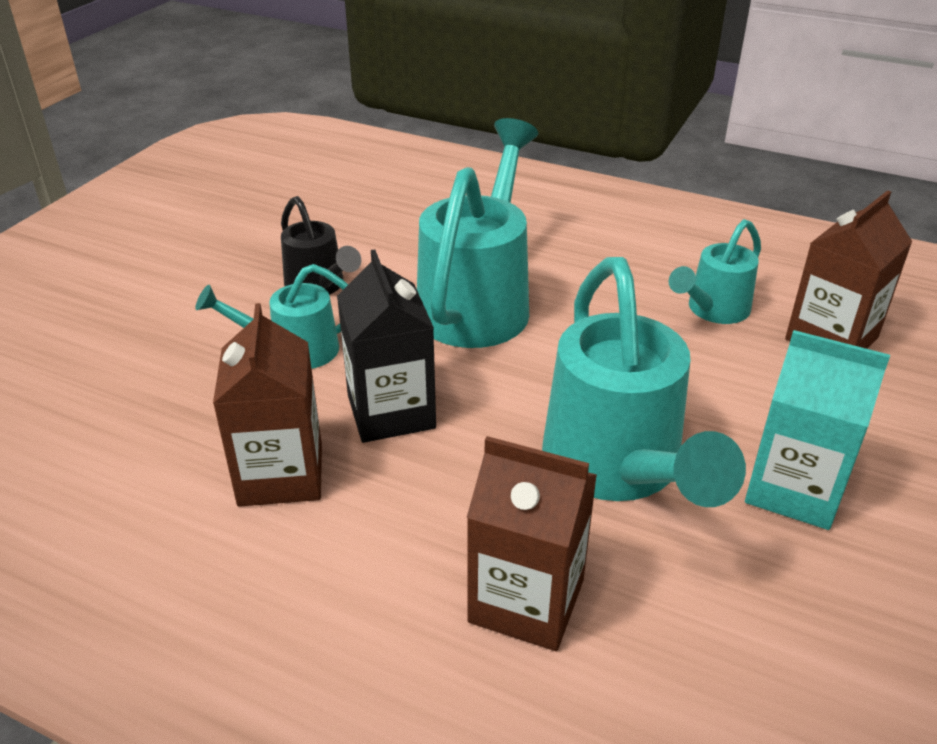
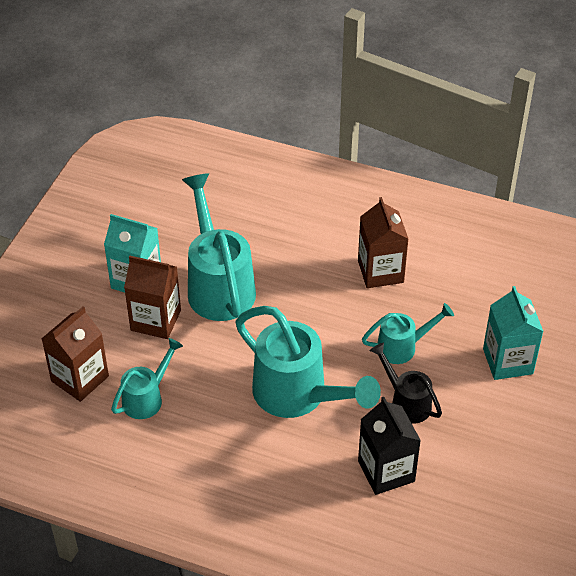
camera: 175 degrees right, 10 degrees up
(135, 324) = (507, 361): none -> turquoise carton
(391, 412) = (336, 309): black carton -> black carton (386, 471)
(478, 302) = (298, 395): turquoise watering can -> turquoise watering can turned 60 degrees counterclockwise
(526, 601) = (261, 225): brown carton -> brown carton (155, 320)

